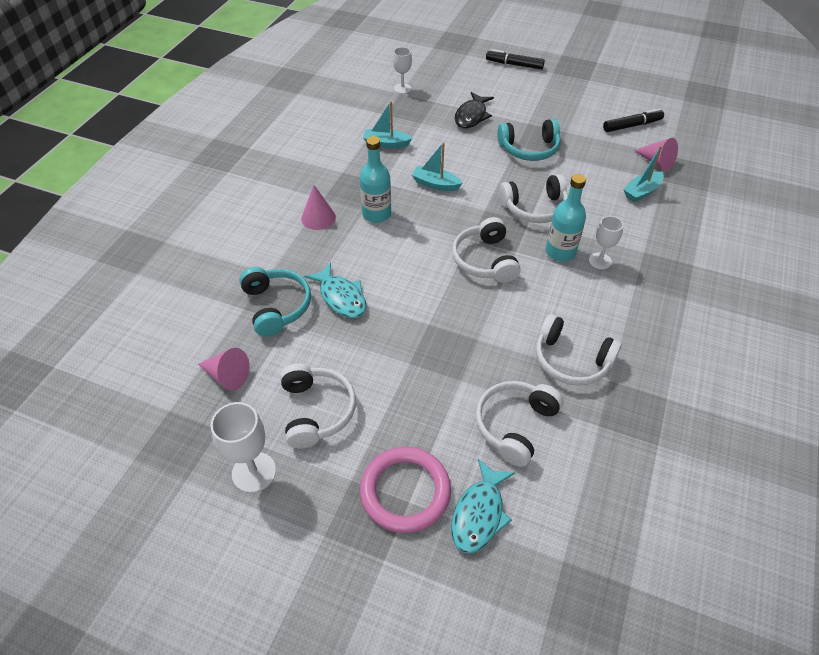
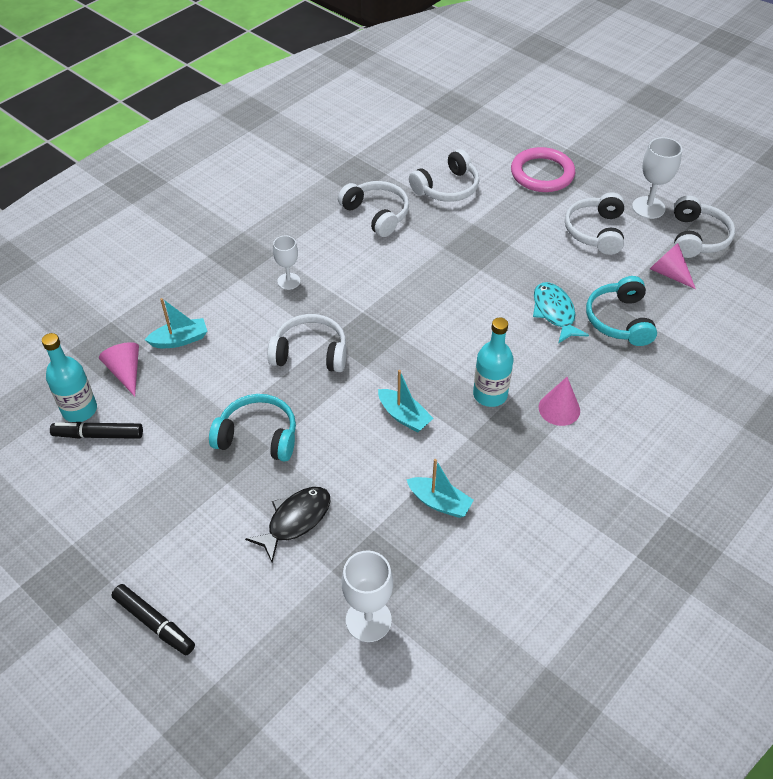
camera: 160 degrees left, 0 degrees up
(402, 88) = (368, 620): white goblet -> white goblet, size x1.53
(479, 514) = (497, 153): turquoise fish -> none
(485, 260) = (398, 311): white headphones -> white headphones (697, 237)
(560, 252) = (319, 299): turquoise bottle -> turquoise bottle (80, 410)

